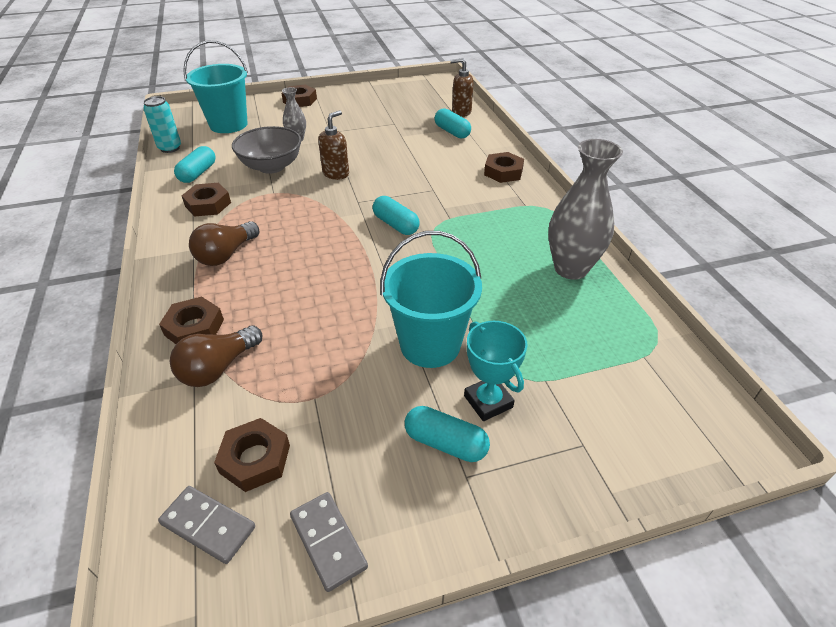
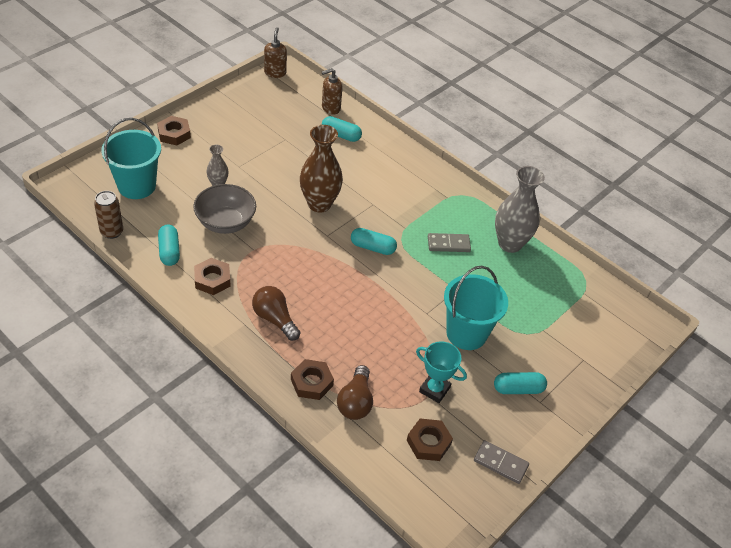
camera: 35 degrees left, 5 degrees up
(170, 148) = (112, 232): turquoise can -> brown can
(208, 526) = (437, 485): grey domino -> grey domino (448, 244)
(226, 254) = (275, 319): brown light bulb -> brown light bulb turned 135 degrees clockwise
(336, 174) = (286, 212): brown soap dispenser -> brown soap dispenser (275, 73)
(376, 175) = (319, 204): none -> brown vase
(488, 401) = (523, 356): turquoise trophy -> turquoise trophy (434, 389)
(503, 172) = (411, 168): brown nut -> none

